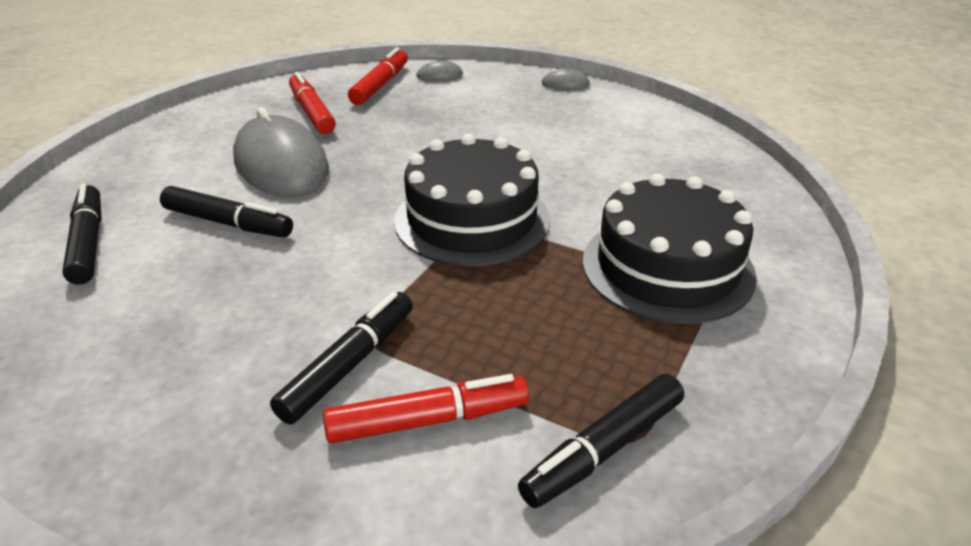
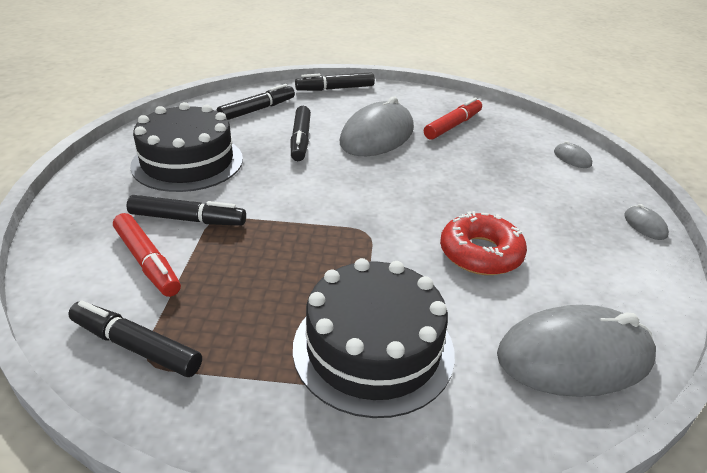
camera: 65 degrees right, 0 degrees up
(111, 162) = (335, 89): none -> black marker
(380, 85) = (523, 138): red marker -> none
(472, 219) = (370, 226): black cake -> black cake (187, 162)
(558, 169) = (480, 253): none -> red donut
(709, 171) = (574, 356): none -> grey mouse

